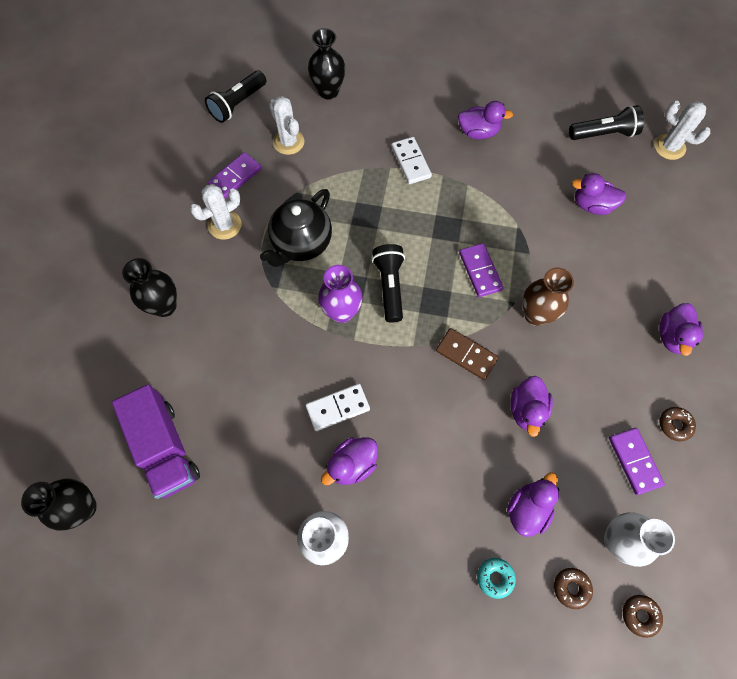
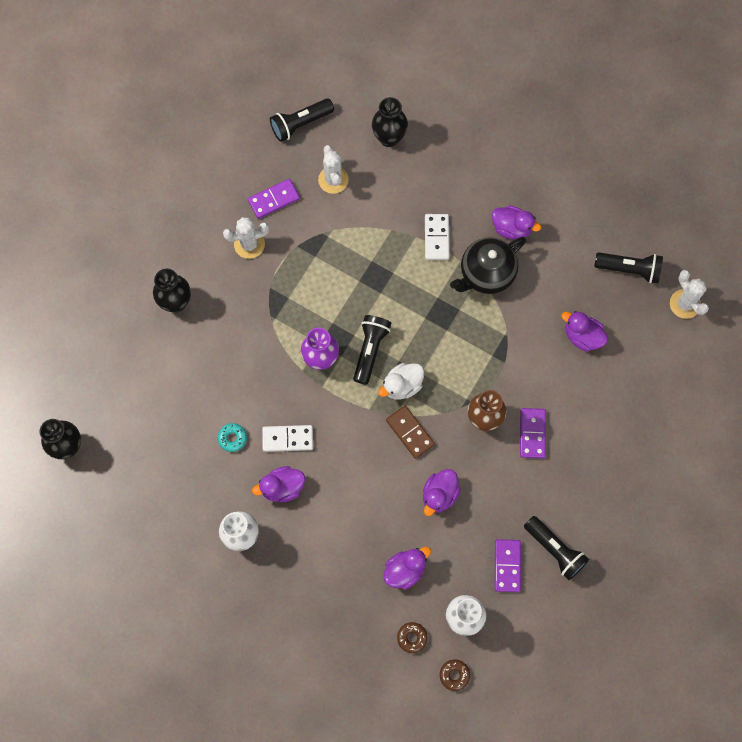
camera: 20 degrees right, 5 degrees up
(165, 448) = (142, 422): purple truck -> none
(301, 244) = (309, 285): black teapot -> black teapot (486, 274)
(437, 310) = (402, 386): none -> white duck
(480, 271) = (453, 363): purple domino -> purple domino (532, 433)
(495, 577) = (357, 609): turquoise donut -> turquoise donut (232, 438)
(672, 336) = (592, 479): purple duck -> none
(674, 425) = (555, 550): brown donut -> black flashlight

